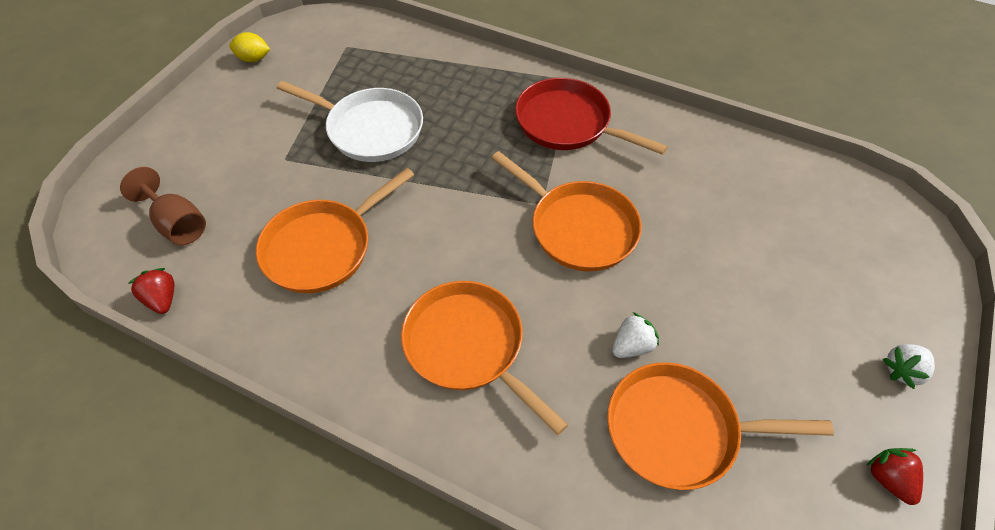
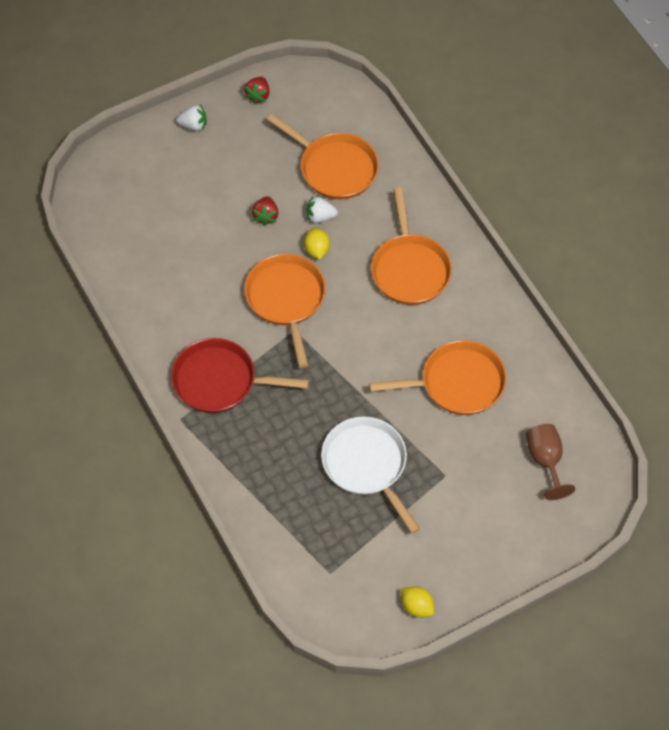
camera: 145 degrees left, 5 degrees up
(162, 299) = (575, 405): red strawberry -> red strawberry (266, 216)
(568, 123) = (220, 381): red pan -> red pan turned 120 degrees clockwise
(597, 302) = (317, 250): none -> yellow lemon

